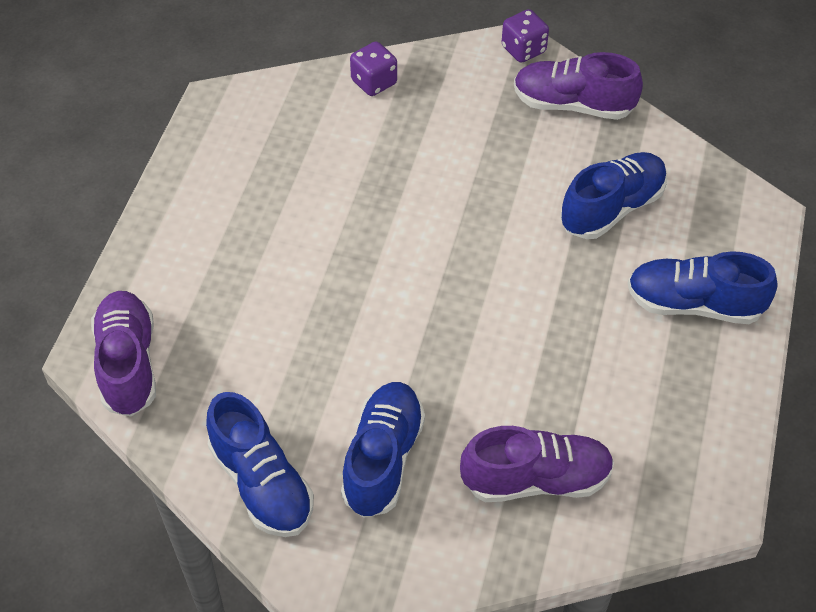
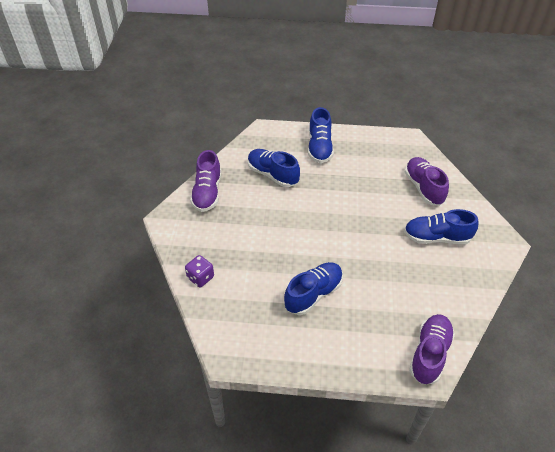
camera: 100 degrees left, 5 degrees down
(128, 364) = (429, 354): purple shoe -> purple shoe turned 135 degrees clockwise
(262, 483) = (469, 280): blue shoe -> blue shoe (313, 294)
(523, 50) = (168, 215): purple dice -> none

